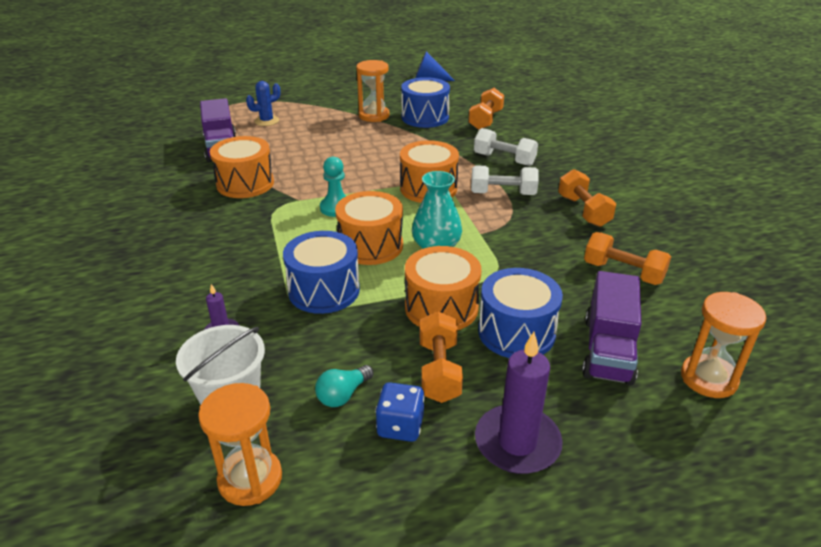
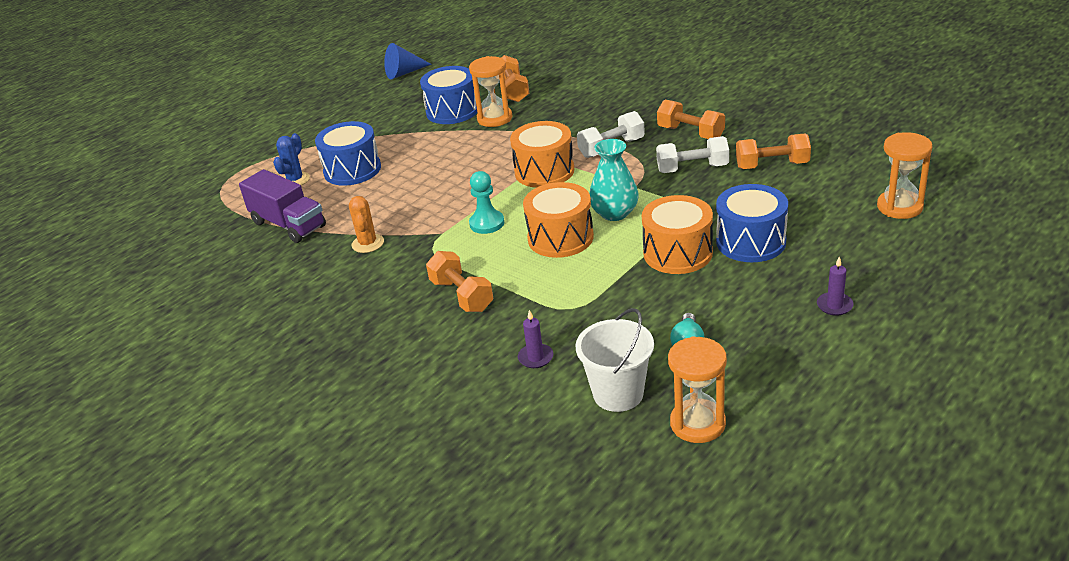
camera: 30 degrees left, 0 degrees up
(245, 183) = (368, 243): orange drum -> orange cactus
(324, 290) = (571, 288): blue drum -> blue drum (352, 170)
(374, 115) = (400, 129): orange hourglass -> orange hourglass (494, 118)
(400, 426) = (751, 339): blue dice -> none
(439, 371) = (731, 293): orange dumbbell -> orange dumbbell (461, 295)
(504, 159) = (575, 119): white dumbbell -> white dumbbell (692, 168)
(517, 442) = (834, 305): purple candle -> purple candle, size x0.50
(608, 350) = (822, 221): purple truck -> none

